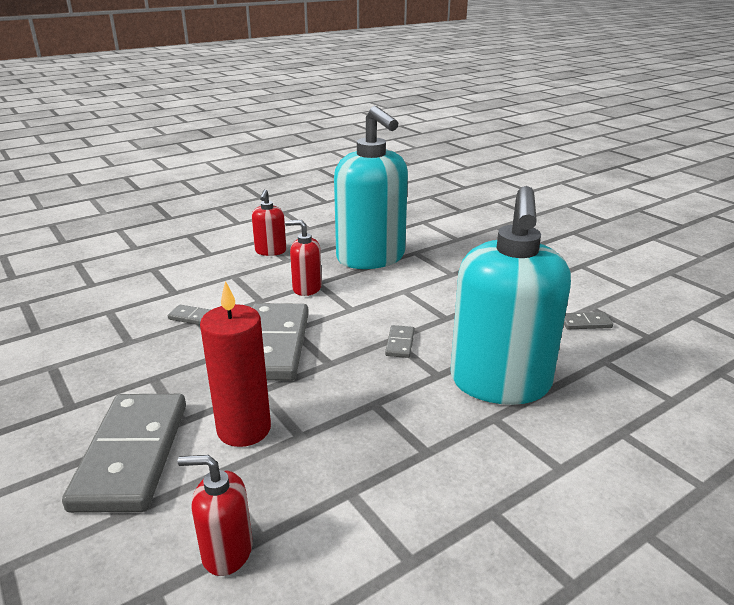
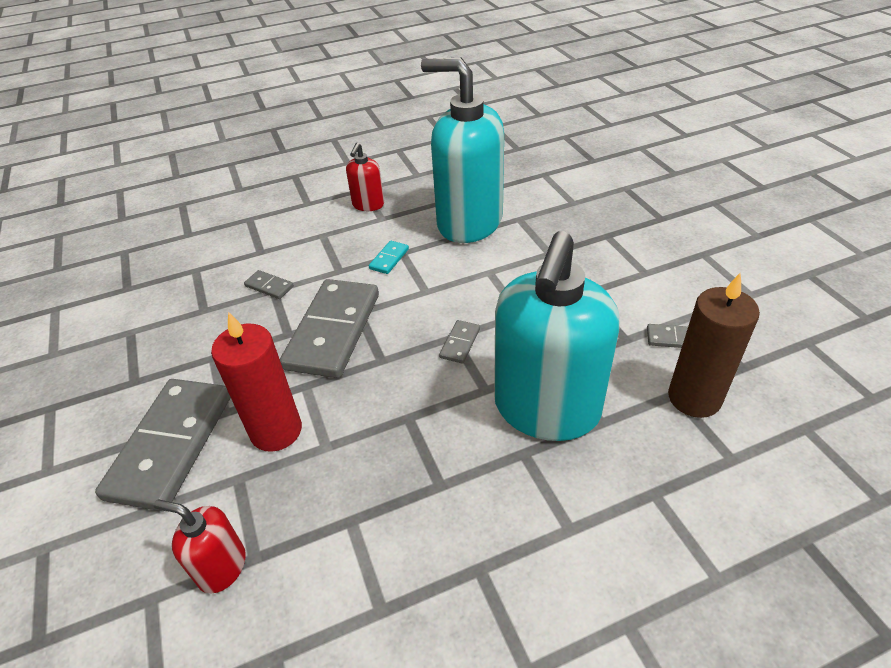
camera: 15 degrees right, 15 degrees up
(306, 288) = (389, 259): red soap dispenser -> turquoise domino
(371, 258) = (469, 223): turquoise soap dispenser -> turquoise soap dispenser turned 135 degrees clockwise
(621, 361) = (694, 398): none -> brown candle

